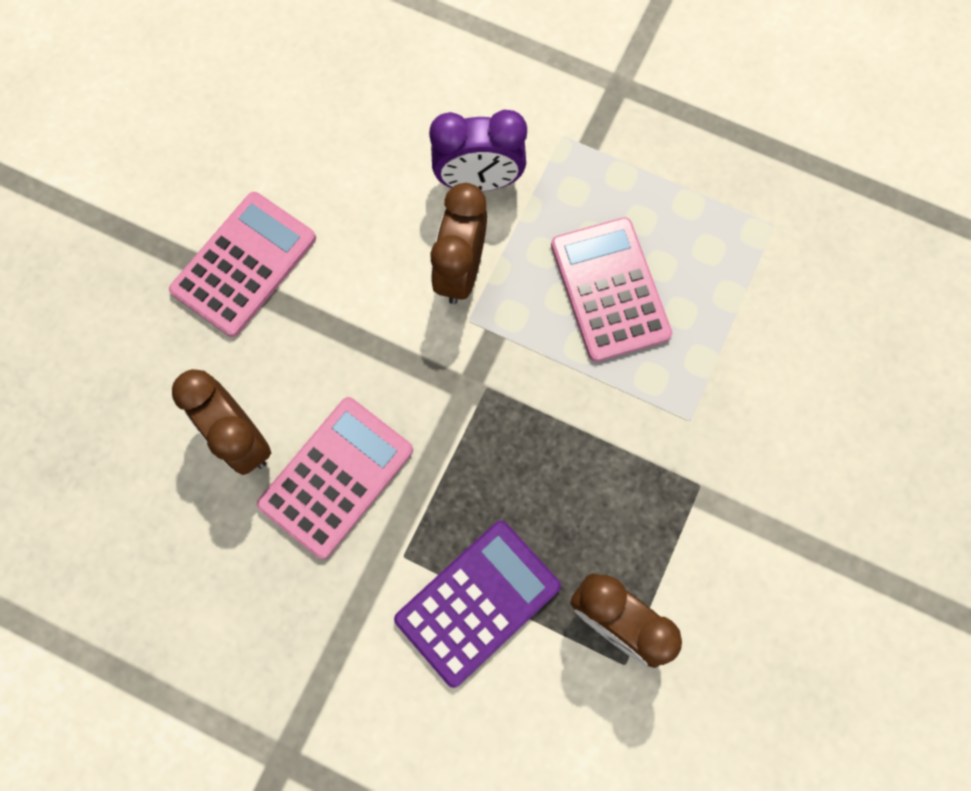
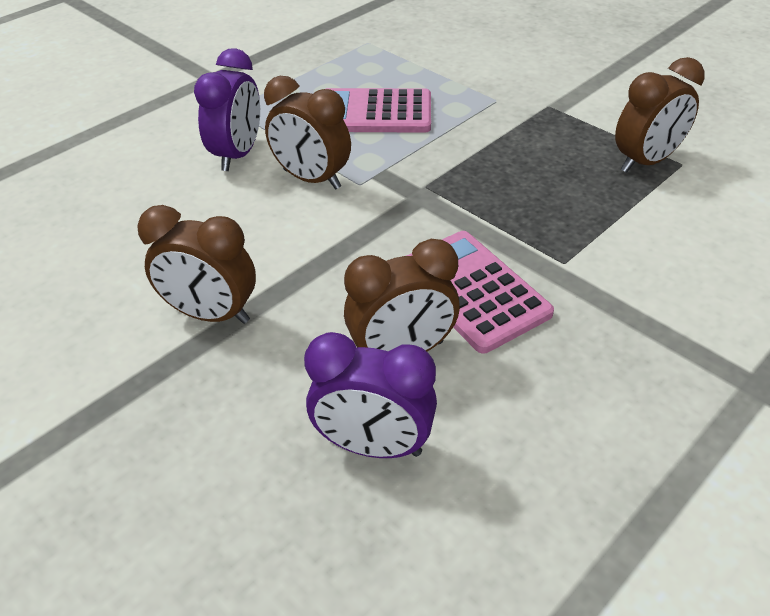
camera: 70 degrees left, 30 degrees down
(139, 446) = (373, 445): none -> purple clock
(244, 264) = (211, 314): pink calculator -> brown clock
(477, 602) = (616, 227): purple calculator -> none

